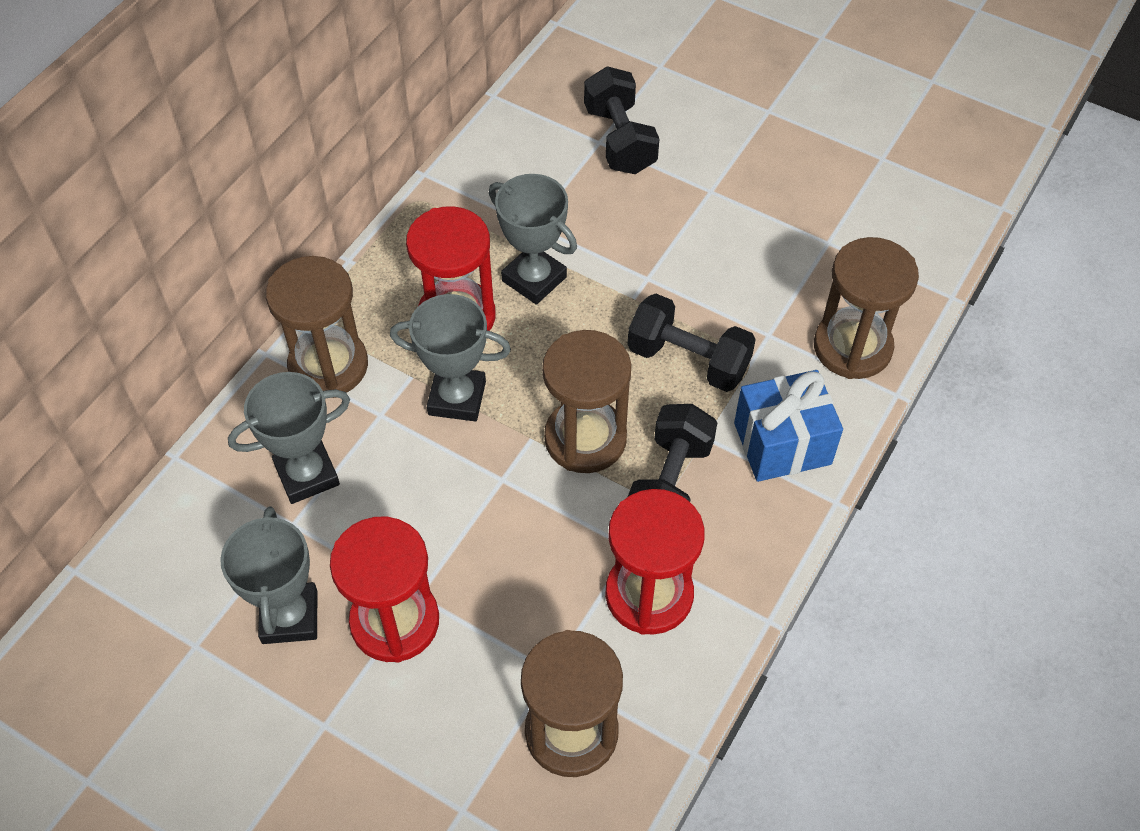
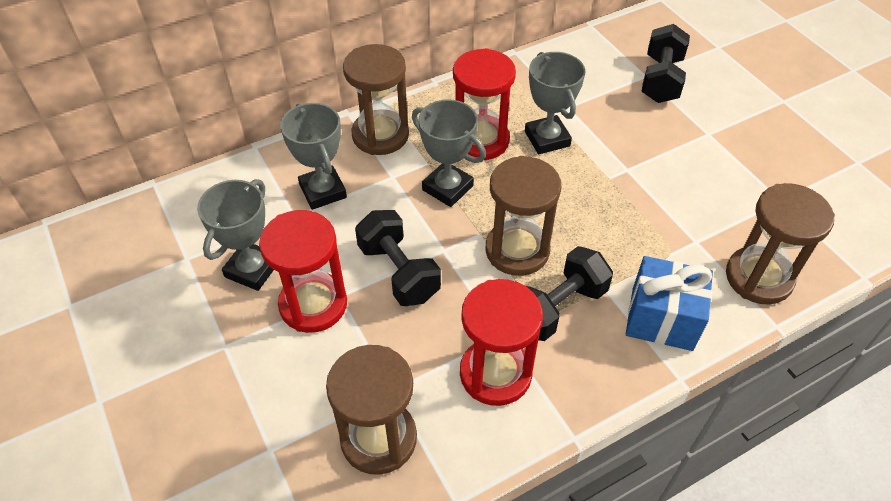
camera: 30 degrees right, 5 degrees down
(307, 474) = (323, 191): grey trophy -> grey trophy turned 60 degrees clockwise
(688, 360) = (624, 232): black dumbbell -> black dumbbell (399, 272)

